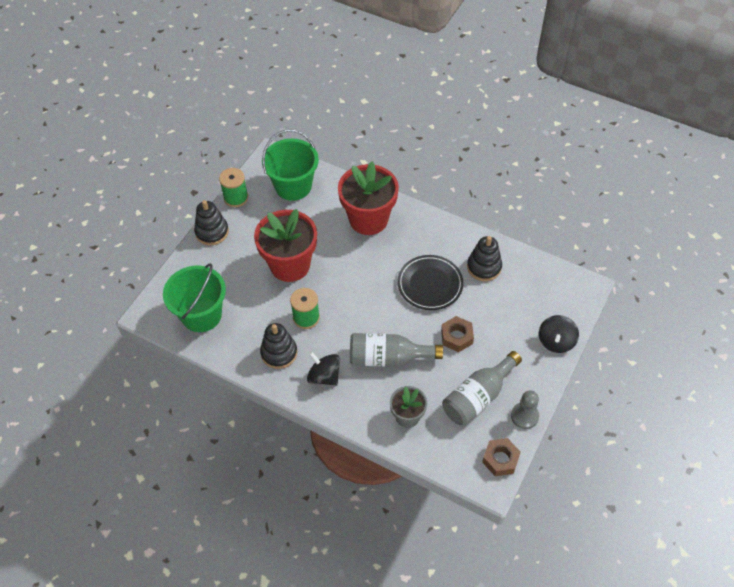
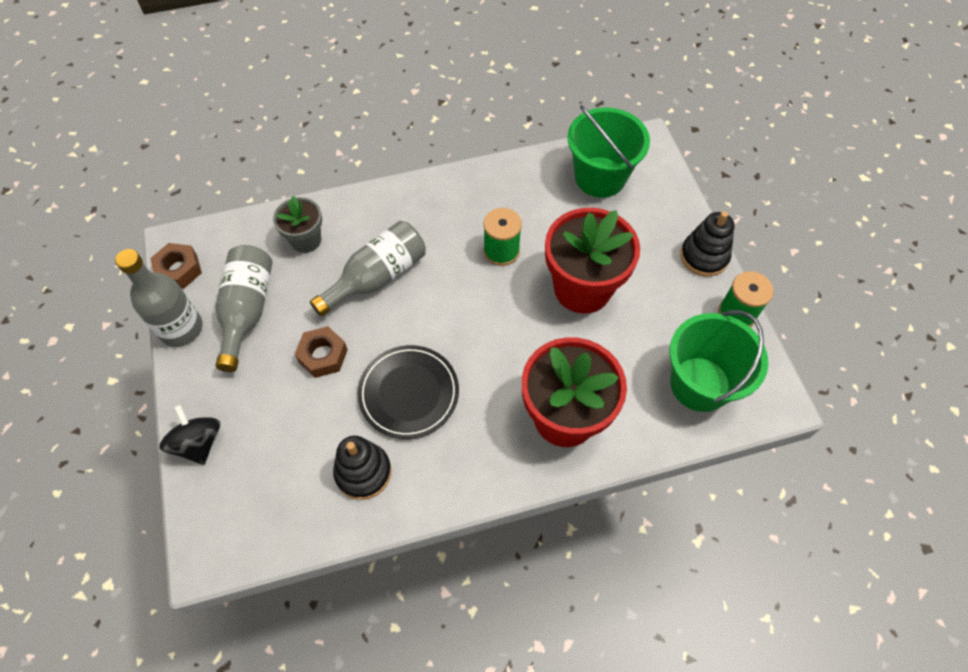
camera: 135 degrees right, 5 degrees up
(279, 353) = (488, 201): black stacking toy -> none
(324, 376) = (422, 214): black spinning top -> none
(524, 416) = (181, 328): grey pawn -> grey bottle

